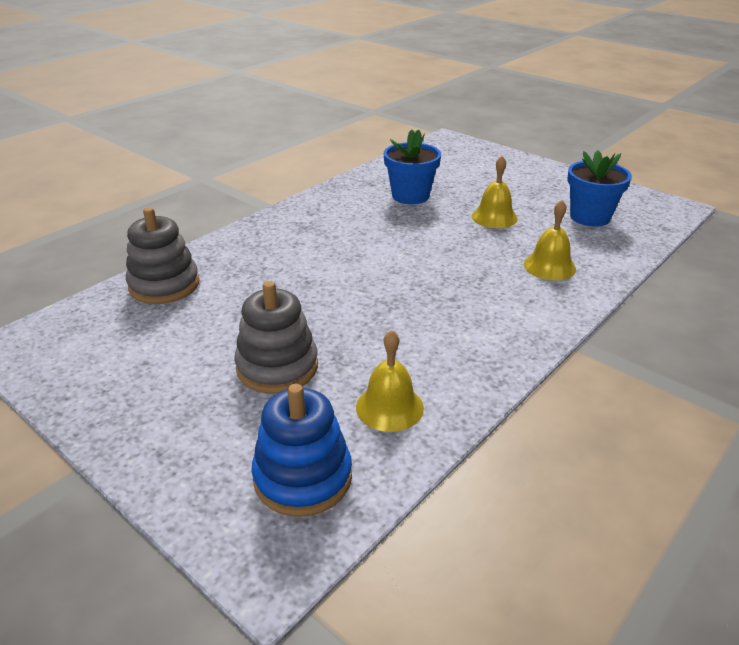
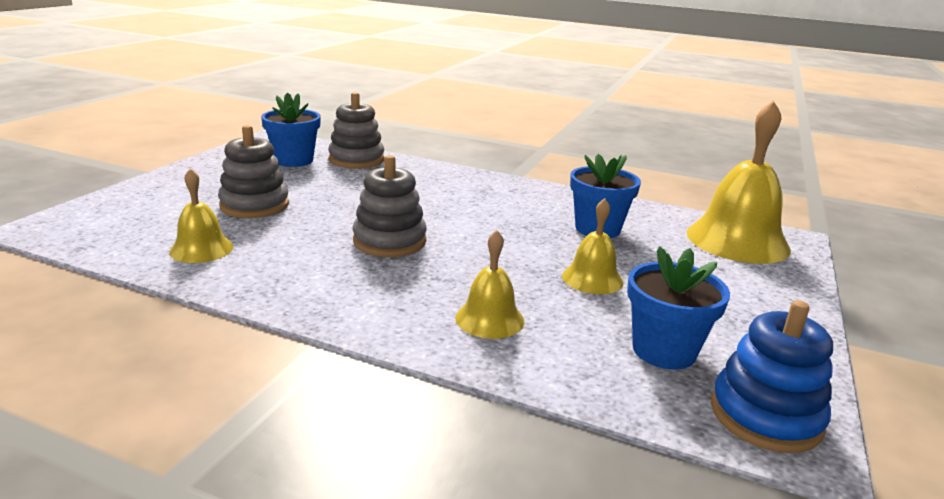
camera: 70 degrees right, 10 degrees down
(133, 330) = (294, 160): none -> blue flower pot
(303, 477) = (121, 227): blue stacking toy -> blue stacking toy (765, 416)
(405, 290) = (389, 241): none -> grey stacking toy
(446, 155) = (737, 240): none -> yellow bell

